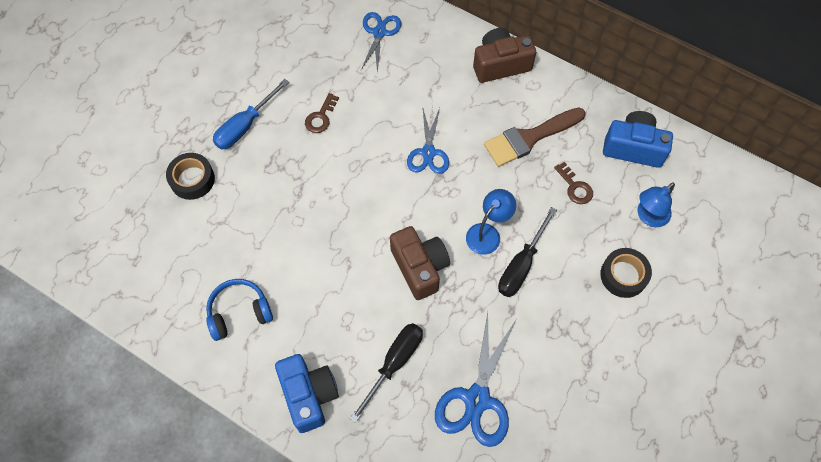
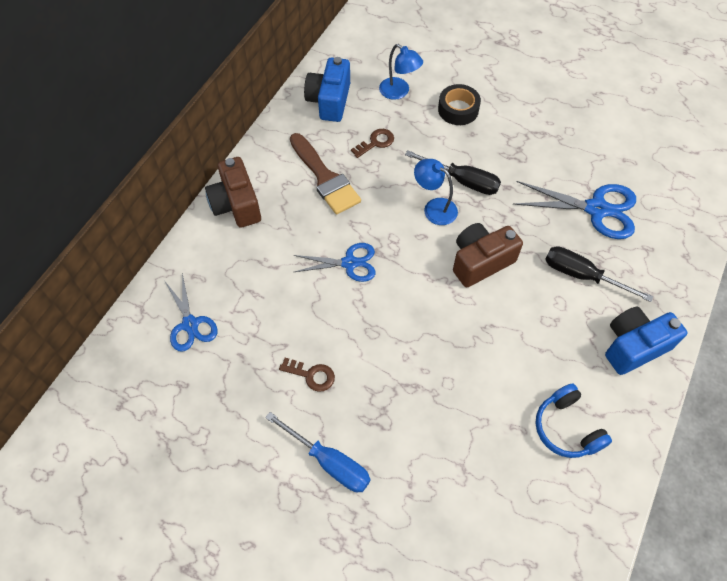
camera: 95 degrees left, 5 degrees down
(192, 179) = (411, 515): black tape -> none
(379, 33) = (190, 324): blue scissors -> blue scissors turned 120 degrees counterclockwise

